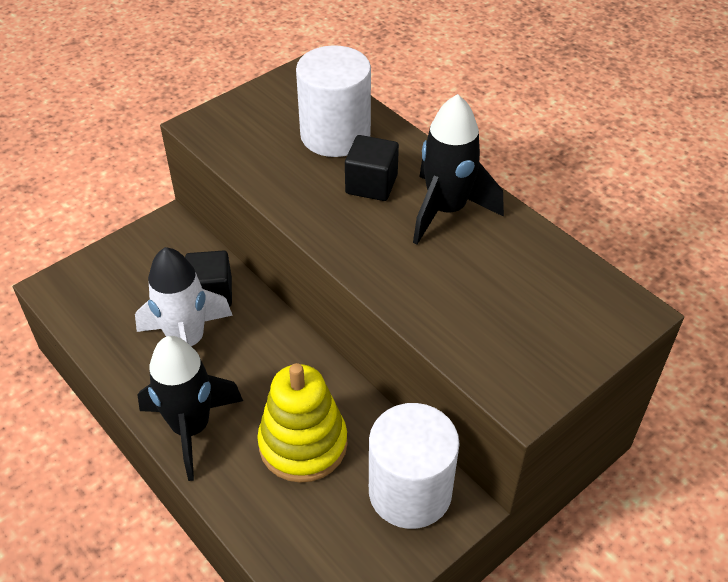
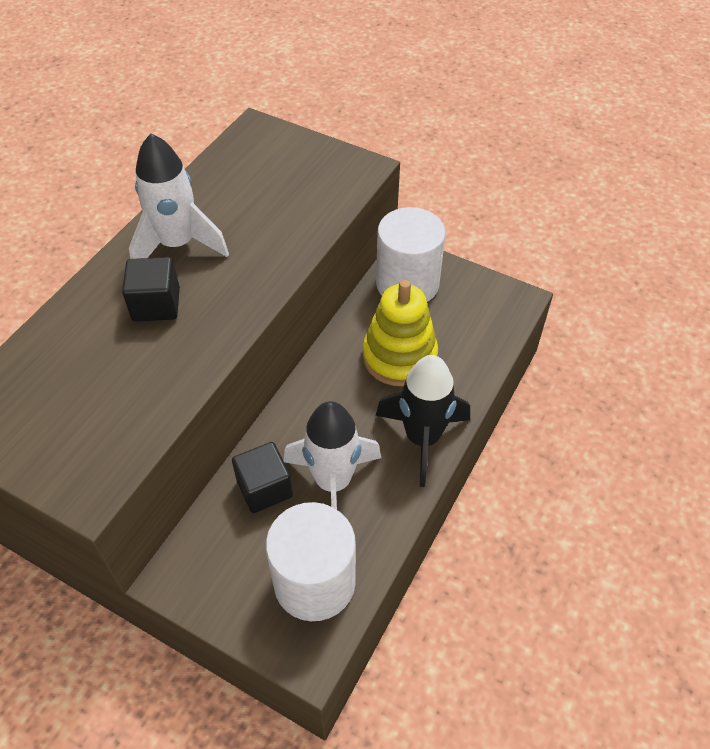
camera: 110 degrees left, 5 degrees up
(335, 135) = (82, 355): white cylinder -> white cylinder (314, 582)
(446, 210) = (178, 245): black rocket -> white rocket

